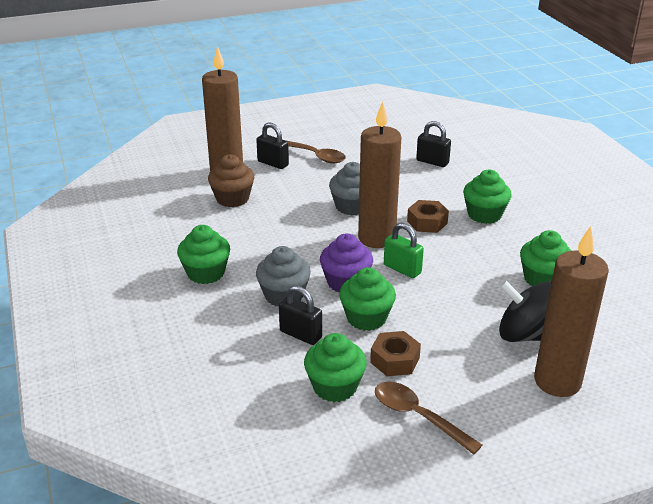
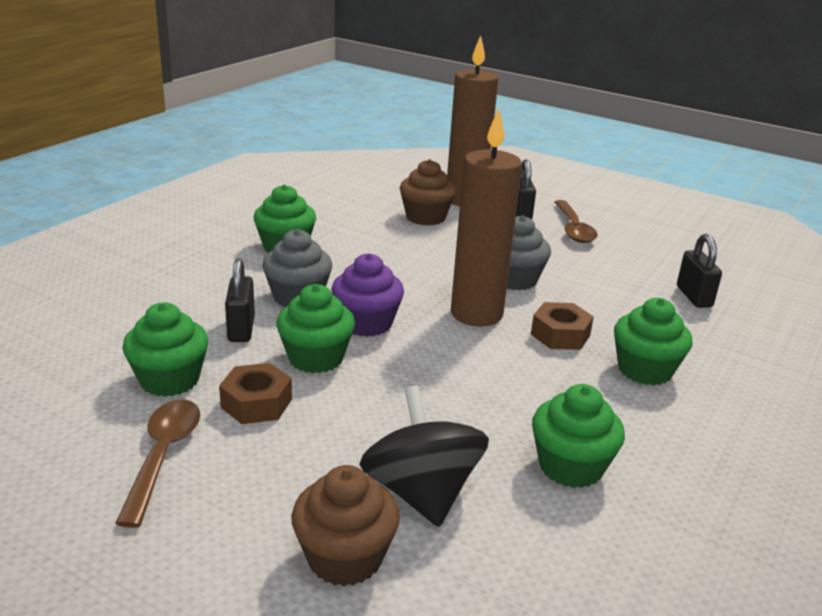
camera: 50 degrees right, 5 degrees down
(402, 269) = (440, 350): green padlock -> none
(557, 381) = (345, 557): brown candle -> brown cupcake

